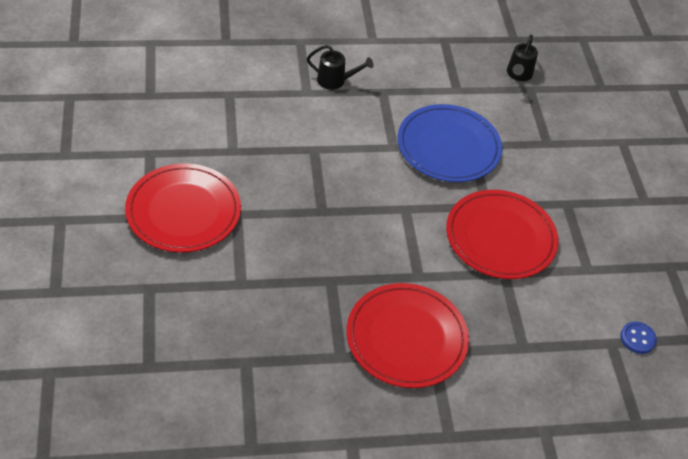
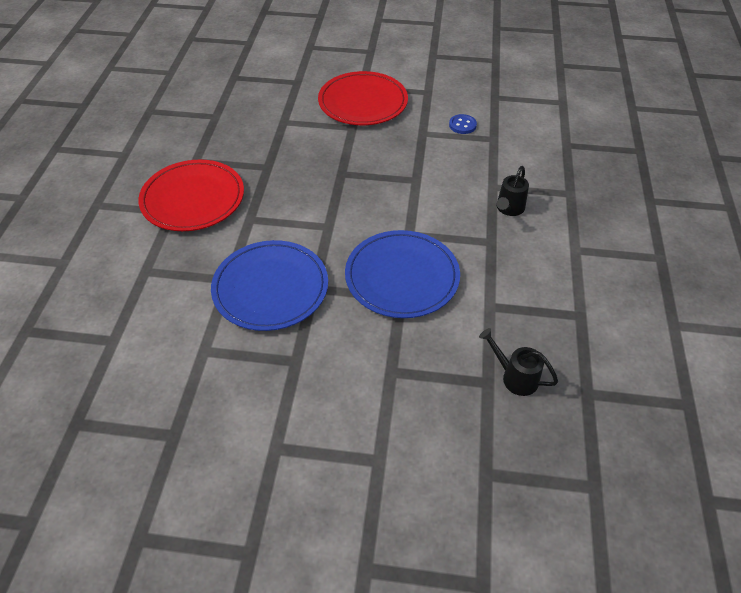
camera: 110 degrees right, 0 degrees up
(500, 237) = (270, 288): red plate -> blue plate
(637, 338) = (105, 365): blue button -> blue button (462, 125)

